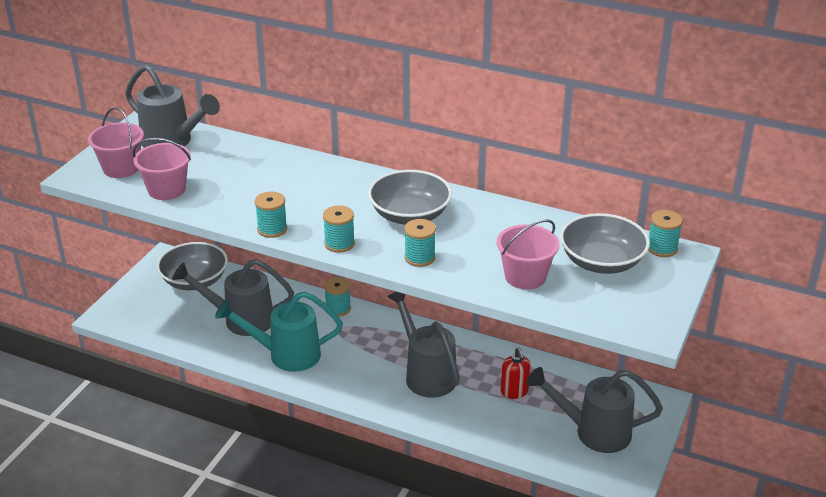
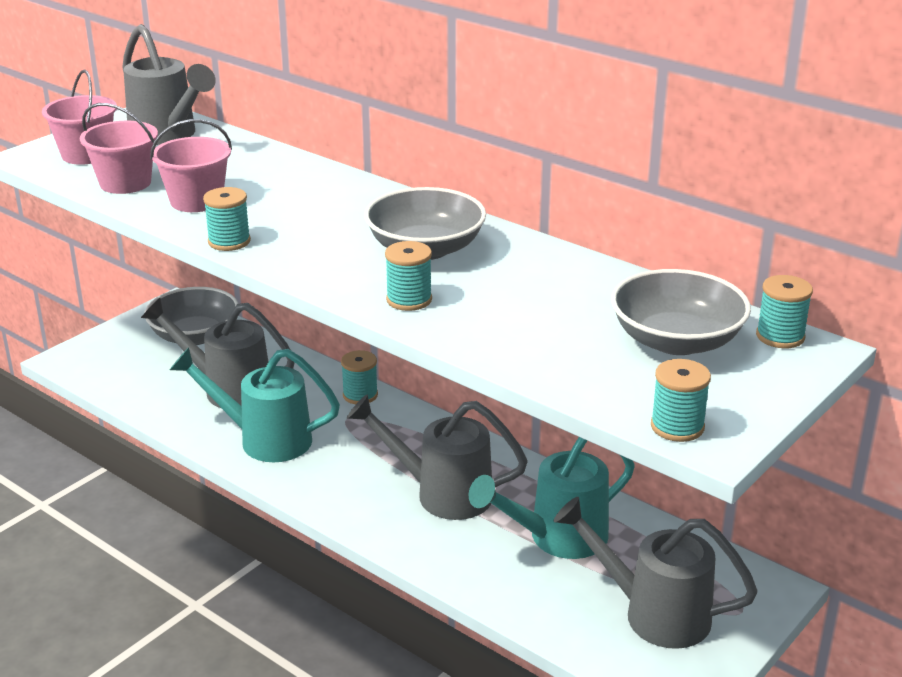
camera: 15 degrees right, 5 degrees down
(339, 244) = (308, 269): turquoise spool -> turquoise spool (677, 427)
(426, 373) = (441, 494): grey watering can -> grey watering can turned 60 degrees counterclockwise
(514, 392) = (557, 538): red soap dispenser -> turquoise watering can
(525, 276) = (550, 343): pink bucket -> pink bucket (196, 201)

